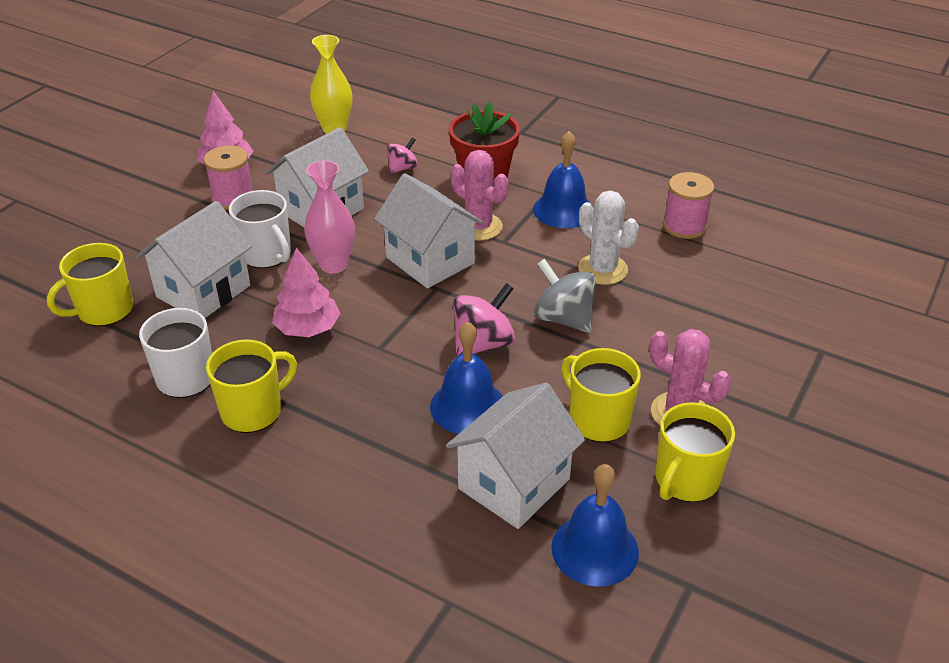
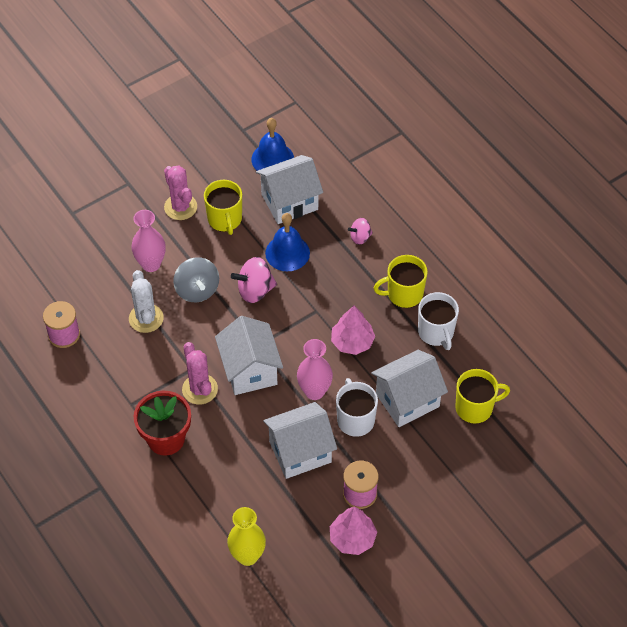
camera: 155 degrees left, 15 degrees up
(402, 168) = (218, 478): pink spinning top -> pink spinning top (360, 237)
(563, 210) = (131, 383): blue bell -> none
(652, 327) = (151, 264): none -> pink vase
(686, 480) = (206, 173): yellow mug -> none

